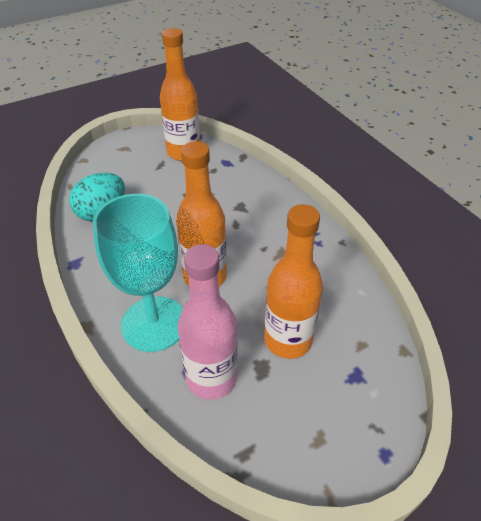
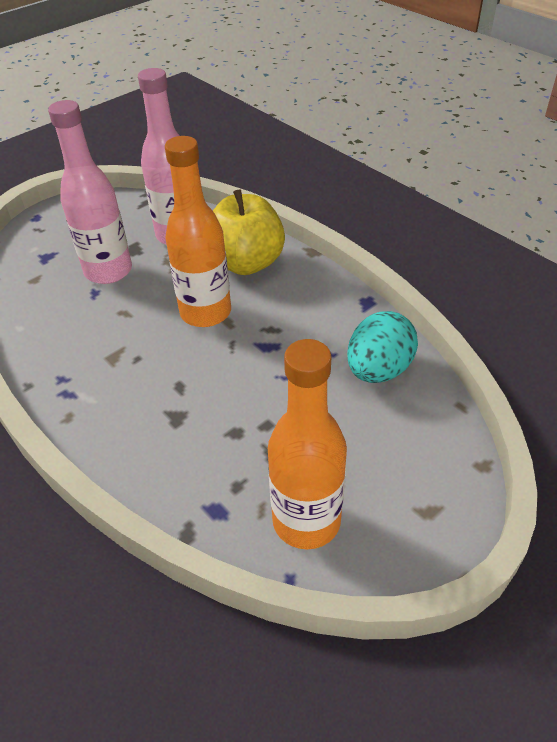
camera: 170 degrees right, 0 degrees up
(154, 323) = (246, 263): turquoise goblet -> yellow apple
(288, 340) = (108, 271): orange bottle -> pink bottle

